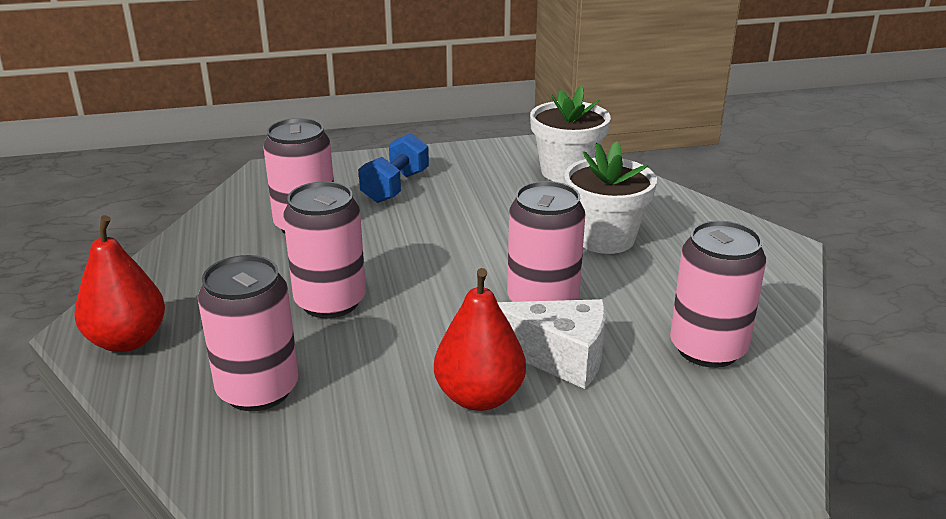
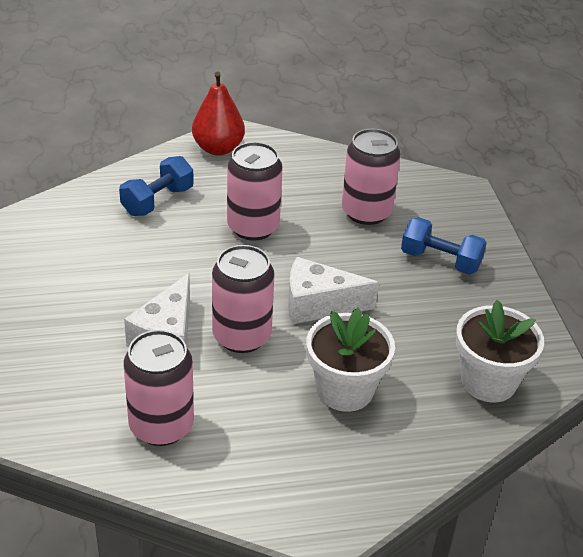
camera: 90 degrees right, 10 degrees up
(258, 390) = (157, 201): pink can -> blue dumbbell
(477, 254) = (318, 305): none -> white cheese
(479, 397) = (129, 293): red pear -> none

